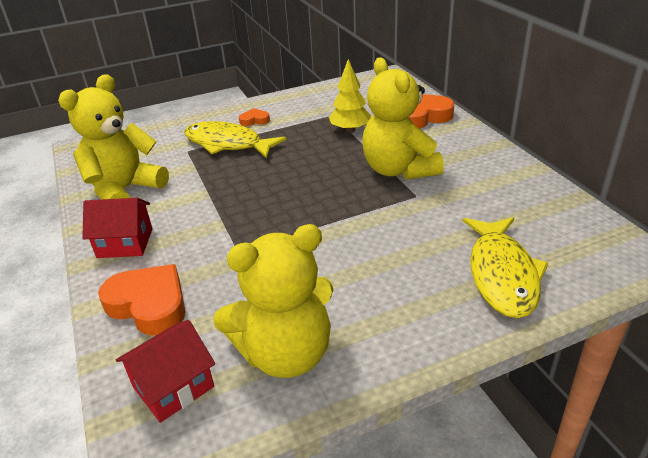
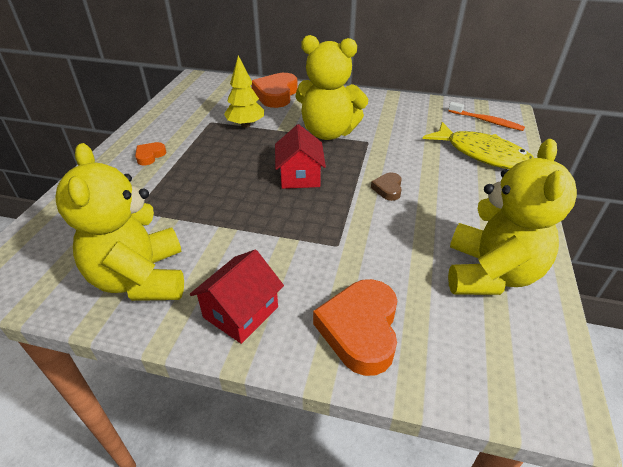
camera: 55 degrees left, 5 degrees up
(149, 304) = (360, 329): orange heart -> orange heart turned 60 degrees counterclockwise
(173, 386) = (485, 353): red house -> red house (300, 176)
(227, 144) = (164, 185): yellow fish -> none
(349, 240) = (388, 189): none -> brown heart
(587, 250) = (486, 121): none -> orange toothbrush

